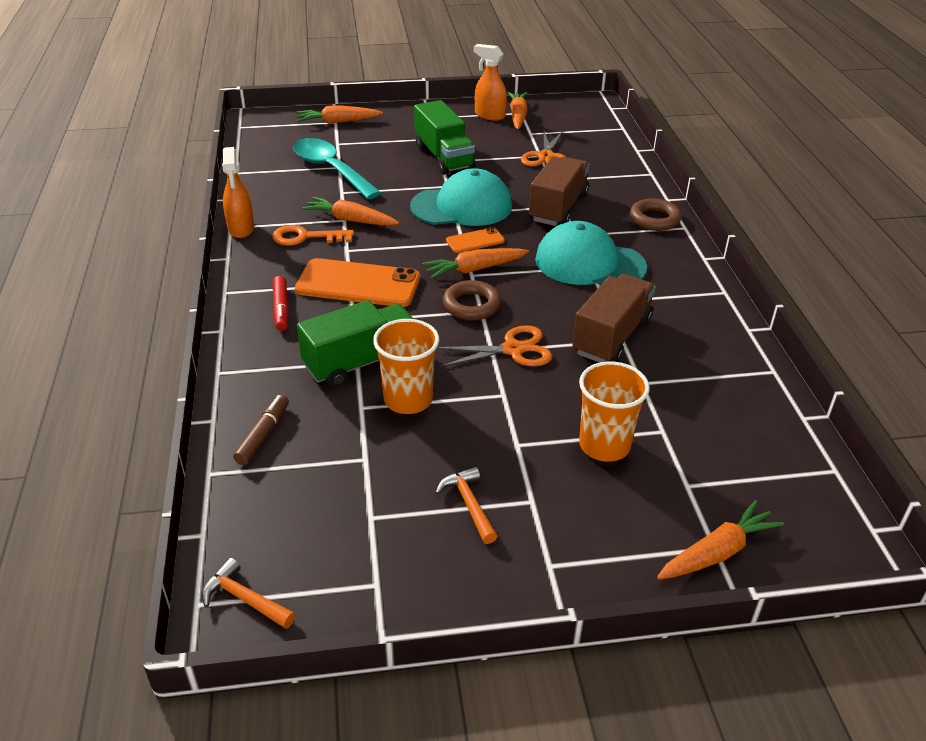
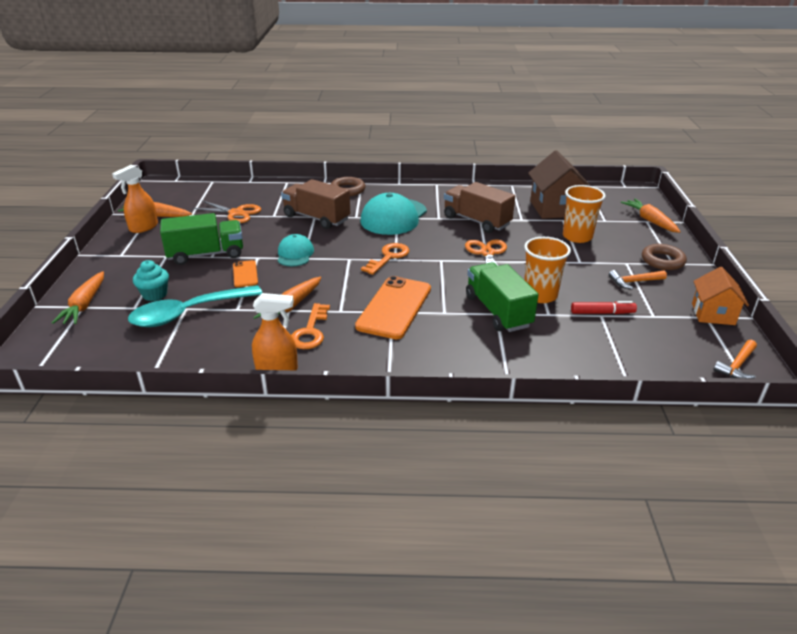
camera: 80 degrees left, 5 degrees down
(263, 435) = (583, 357): brown marker -> none
(281, 309) = (422, 347): red marker -> red marker (602, 313)
(360, 148) = (155, 294): none -> turquoise cupcake
(386, 595) = (713, 314): none -> orange house
(462, 206) = (295, 254): turquoise cap -> turquoise cap, size x0.57
(471, 305) = (434, 262): brown ring -> brown ring (662, 261)
(474, 269) = (388, 257): orange carrot -> orange key
(475, 241) = (349, 253): orange phone -> orange phone (245, 274)
(703, 422) = (555, 208): none -> brown house

